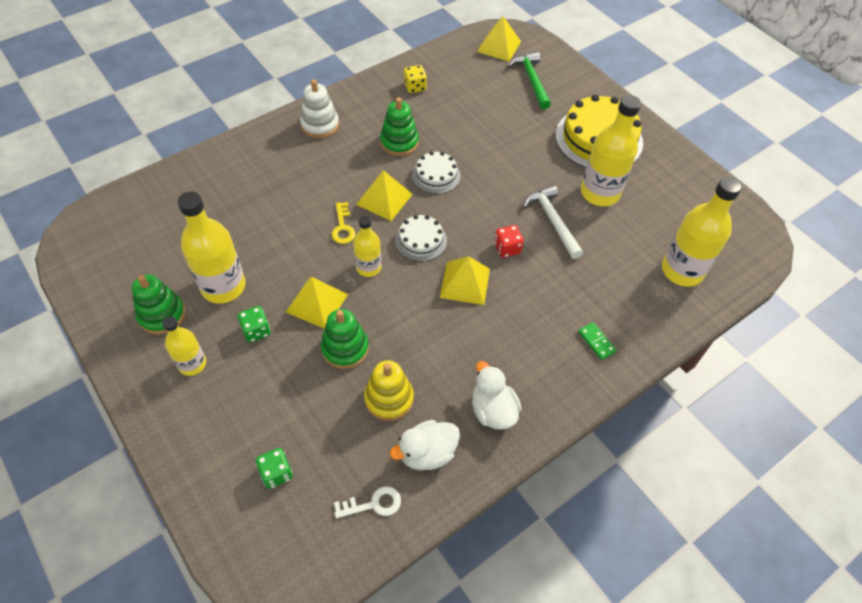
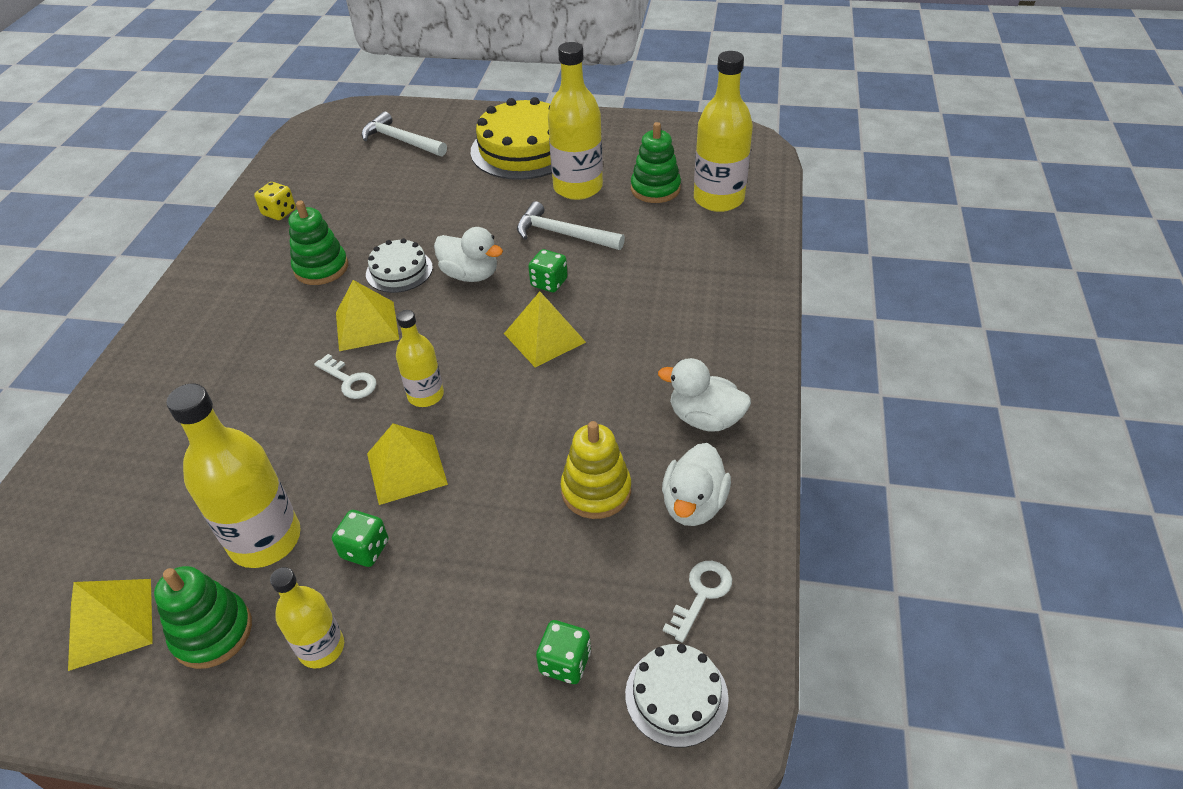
camera: 40 degrees left, 10 degrees down
(320, 125) = (202, 309): white stacking toy -> none
(342, 227) = (349, 380): yellow key -> white key
(345, 348) = (492, 484): green stacking toy -> green stacking toy (655, 189)
(421, 240) = (453, 334): white cake -> white cake (676, 695)
(470, 208) = (470, 275): none -> white duck
(498, 46) = (332, 132): yellow pyramid -> yellow pyramid (110, 623)
(507, 248) = (549, 283): red dice -> green dice
(531, 80) = (400, 140): green hammer -> white hammer
(596, 342) = (721, 297): green domino -> none

